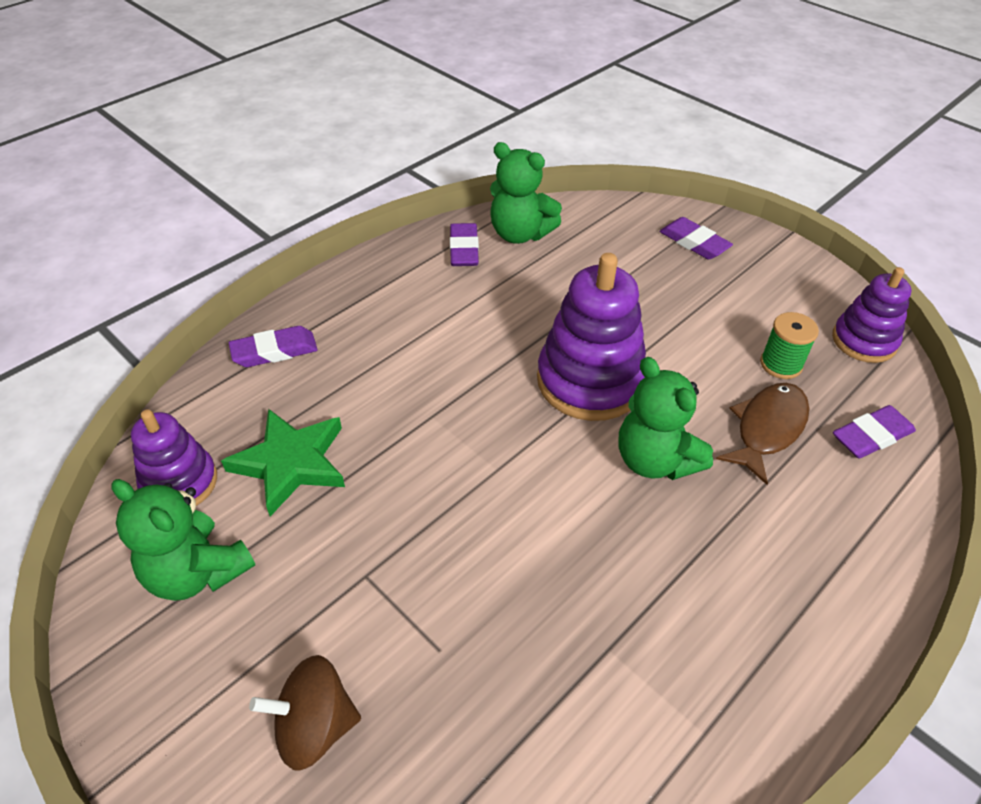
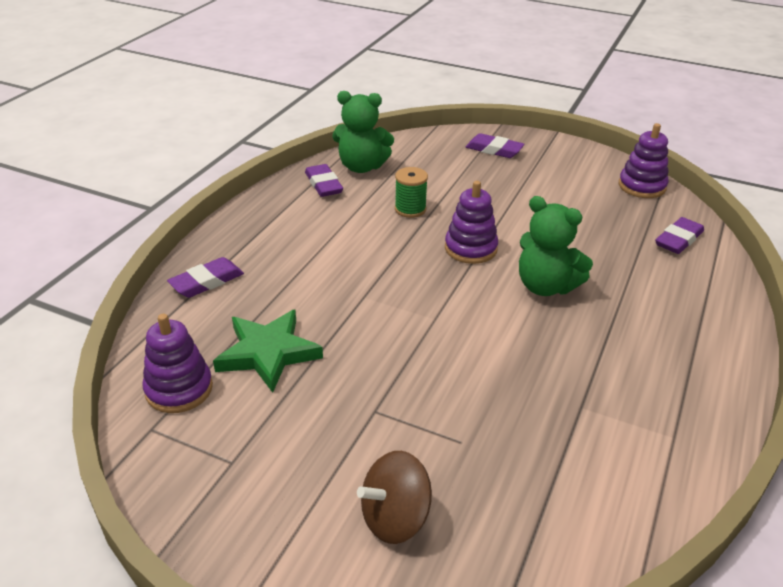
camera: 20 degrees left, 10 degrees down
(197, 572) = (233, 445): green teddy bear -> none
(590, 381) = (470, 248): purple stacking toy -> purple stacking toy, size x0.61
(767, 429) = (610, 251): brown fish -> none
(781, 364) = (596, 211): green spool -> green spool (410, 209)

